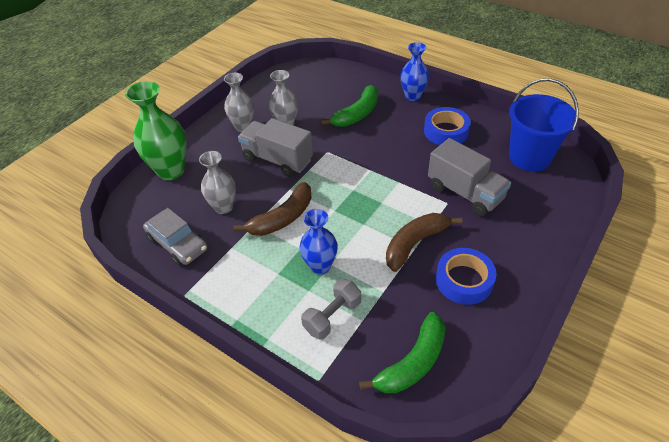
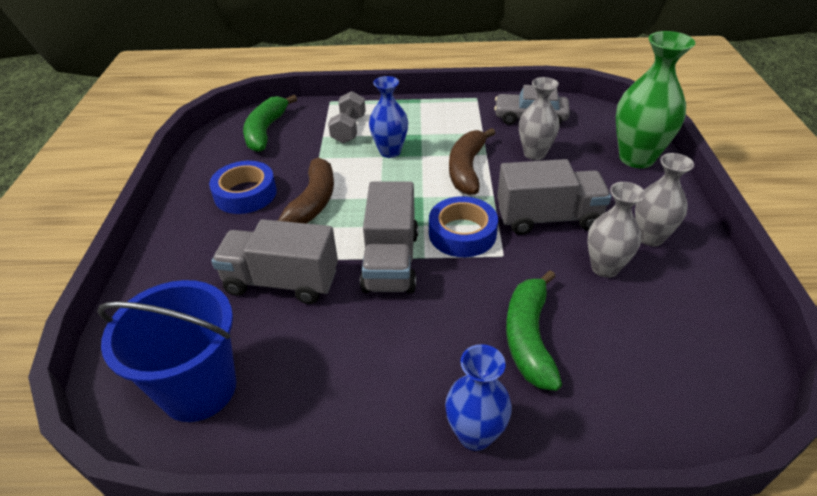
camera: 145 degrees right, 5 degrees down
(392, 176) = (391, 261): none -> grey truck
(446, 131) = (361, 375): blue tape -> blue tape (462, 233)

